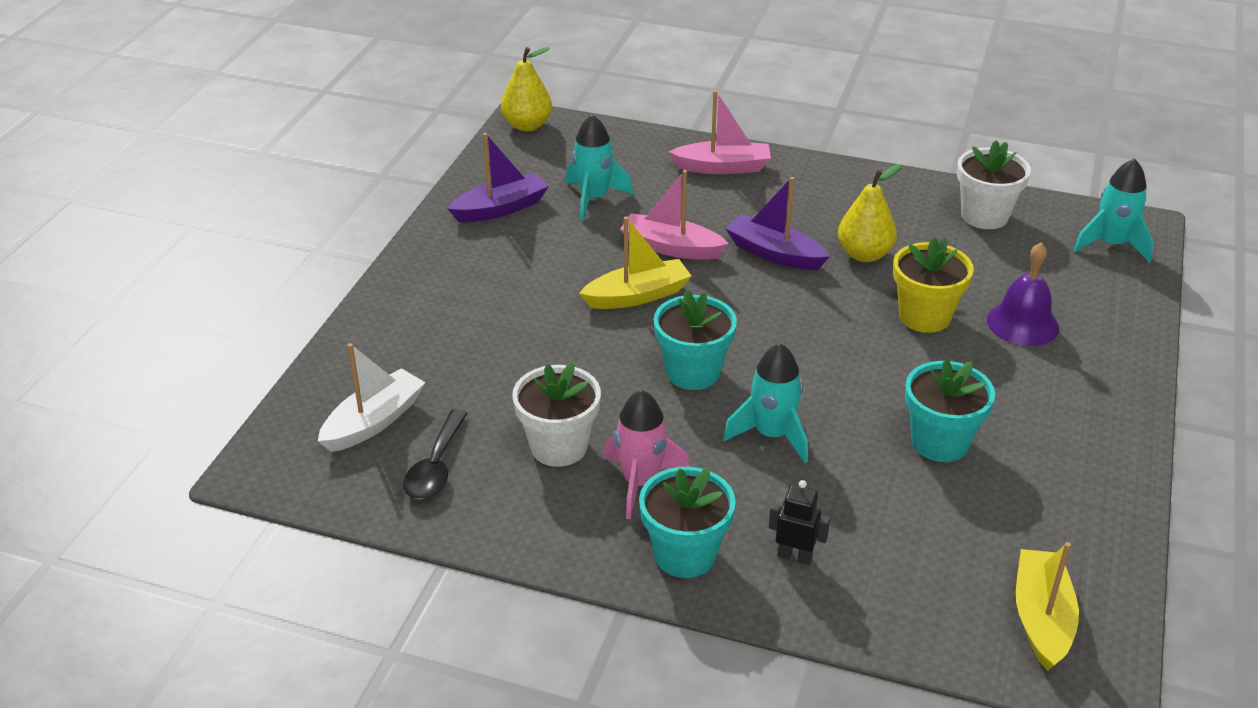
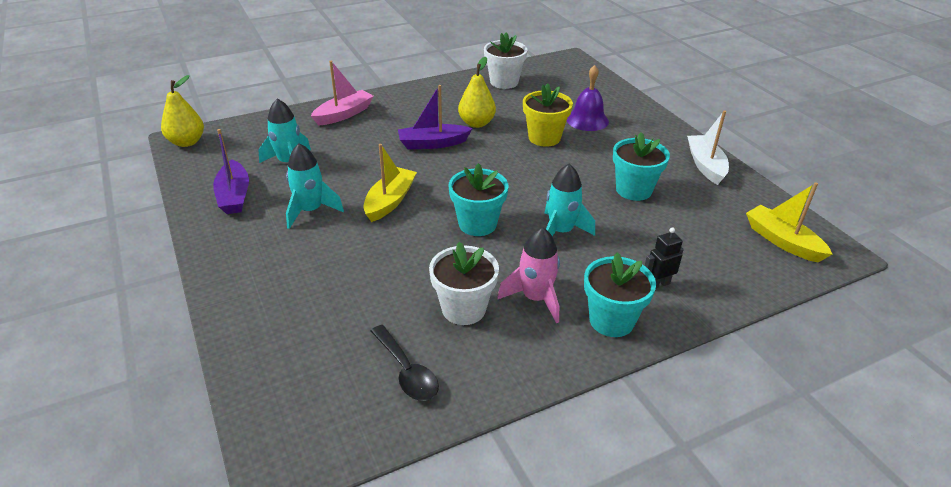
camera: 45 degrees left, 0 degrees up
(374, 422) = (324, 372): white boat -> white boat (705, 165)
(501, 208) = (234, 196): purple boat -> purple boat turned 150 degrees clockwise
(671, 248) = (373, 167): pink boat -> none
(1111, 244) = (571, 71): turquoise rocket -> turquoise rocket (310, 211)

